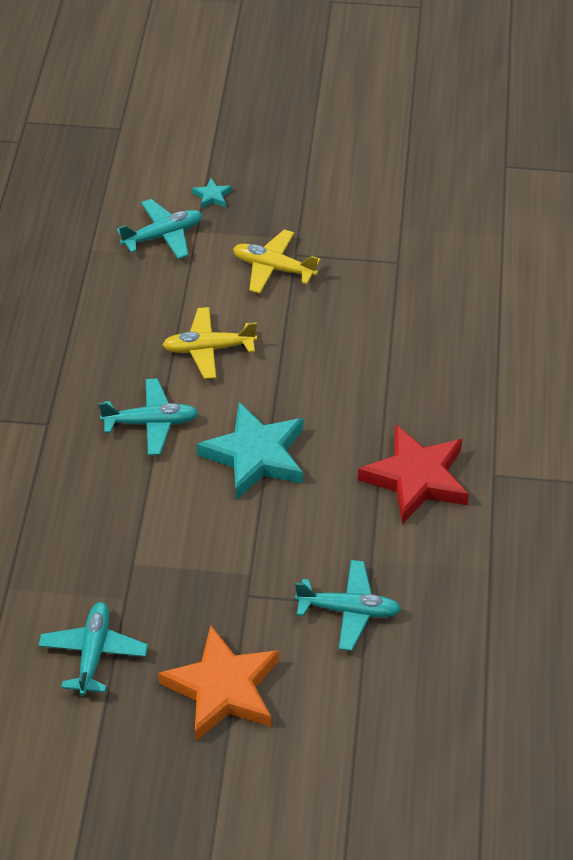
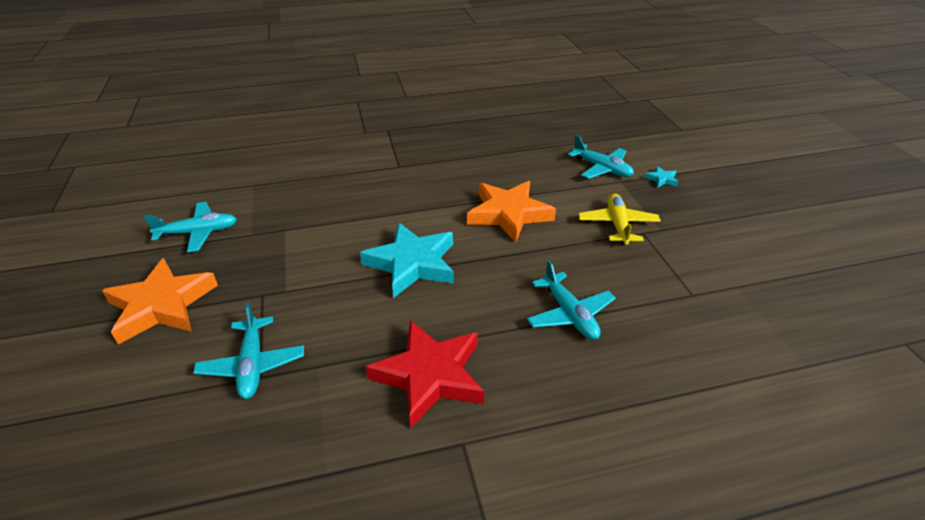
camera: 70 degrees right, 10 degrees down
(151, 423) = (421, 206): turquoise plane -> turquoise plane (569, 314)
(209, 349) = (509, 214): yellow plane -> orange star

